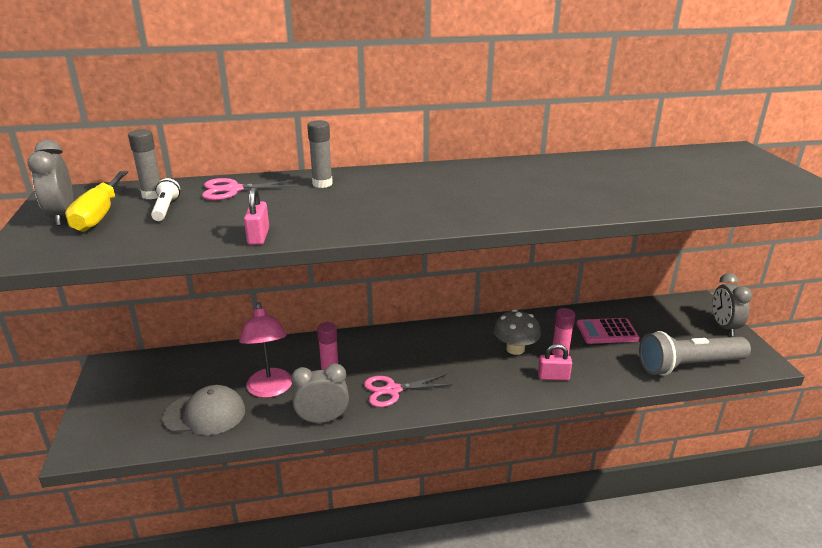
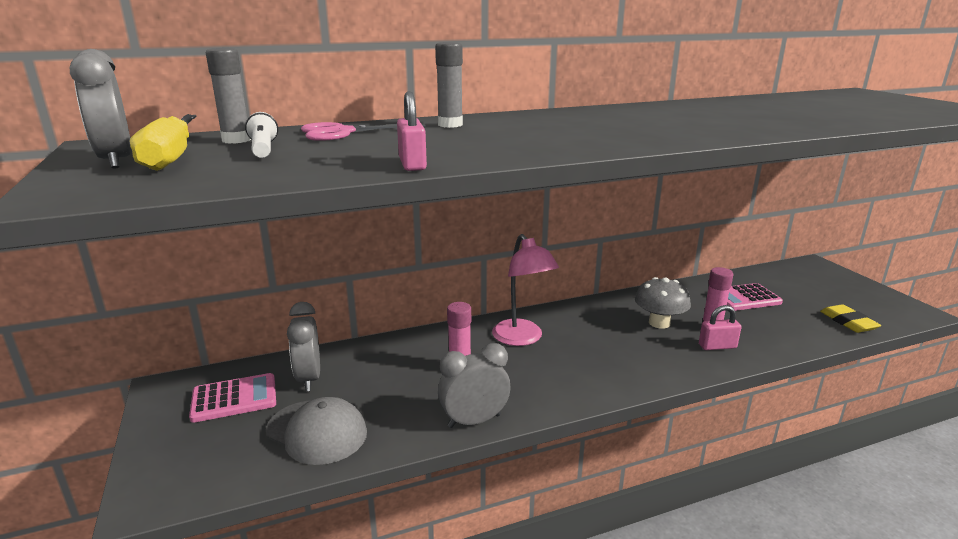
camera: 10 degrees left, 5 degrees down
(155, 380) = (234, 398): none -> pink calculator
(205, 414) = (317, 432): grey cap -> grey cap turned 45 degrees clockwise
(270, 390) = (392, 394): pink lamp -> pink lamp (522, 338)
(392, 390) = (544, 379): pink scissors -> none
(688, 366) = (848, 322): grey flashlight -> yellow eraser
(724, 327) = (855, 284): grey clock -> grey clock (309, 378)

